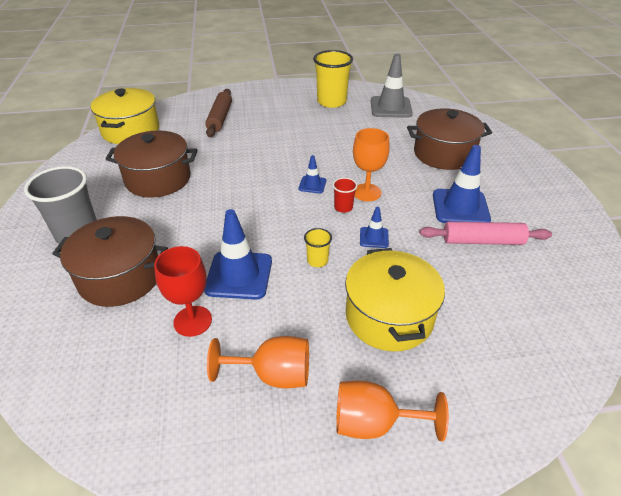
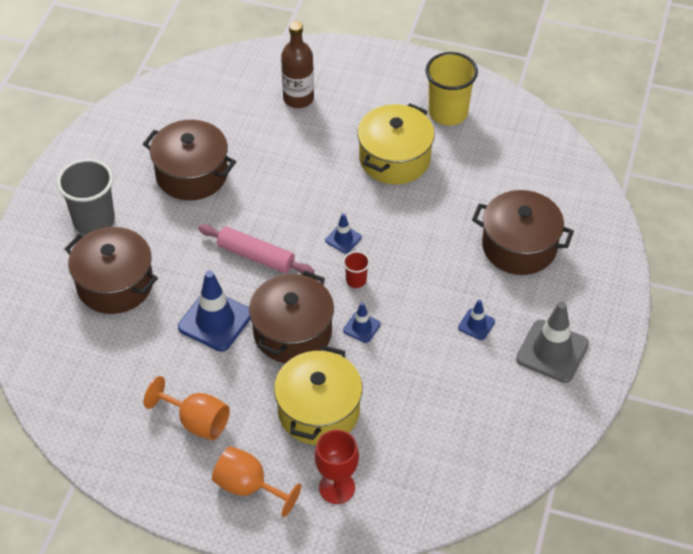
camera: 25 degrees right, 10 degrees up
(131, 130) = (191, 87): yellow pot -> yellow pot (394, 159)
(192, 321) = (157, 351): red goblet -> red goblet (337, 487)
(220, 118) = (298, 98): brown rolling pin -> brown bottle
(317, 260) = (292, 332): yellow cup -> brown pot
(366, 192) = (393, 269): orange goblet -> none
(390, 107) = (515, 148): grey traffic cone -> grey traffic cone (552, 351)
(460, 207) = (476, 324): blue traffic cone -> blue traffic cone, size x0.51
(482, 241) = (464, 371): pink rolling pin -> pink rolling pin (256, 256)

